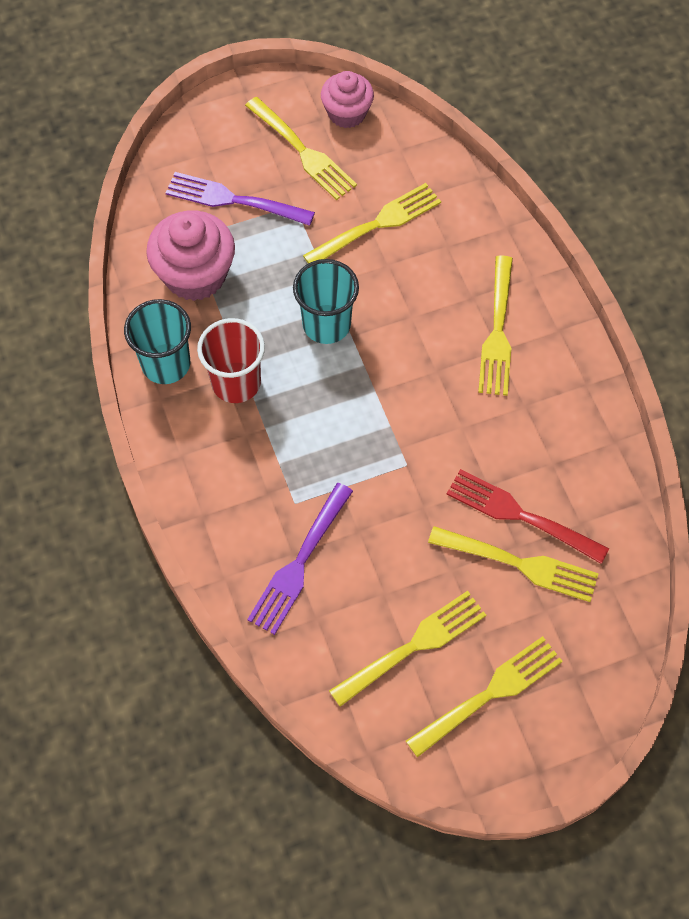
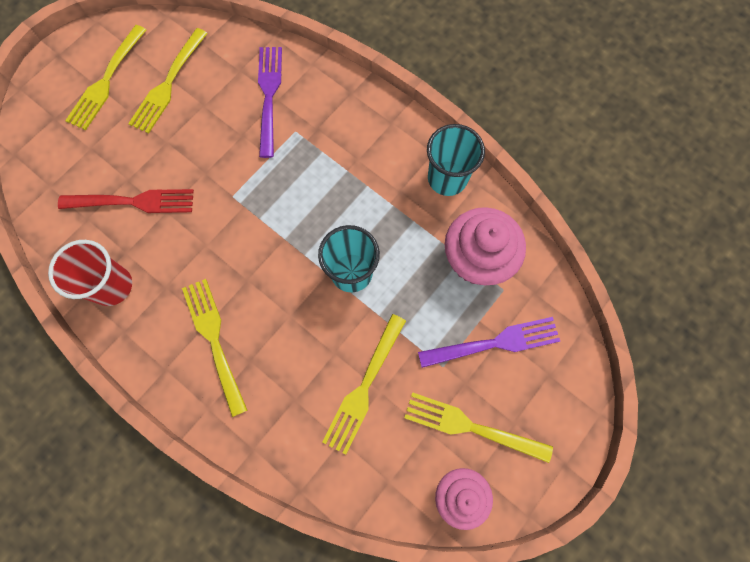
camera: 150 degrees right, 10 degrees up
(236, 383) = (388, 191): red cup -> red cup (112, 286)
(518, 564) = (121, 168): yellow fork -> none

